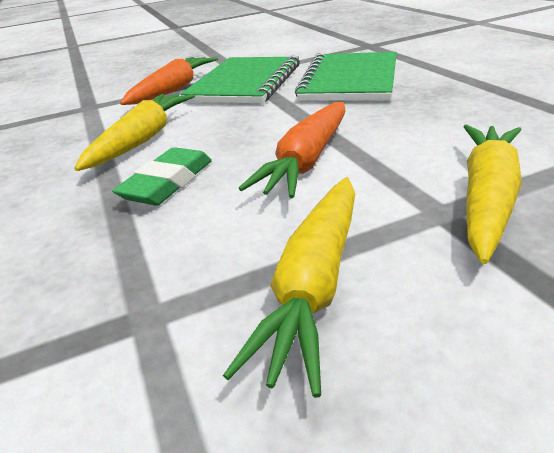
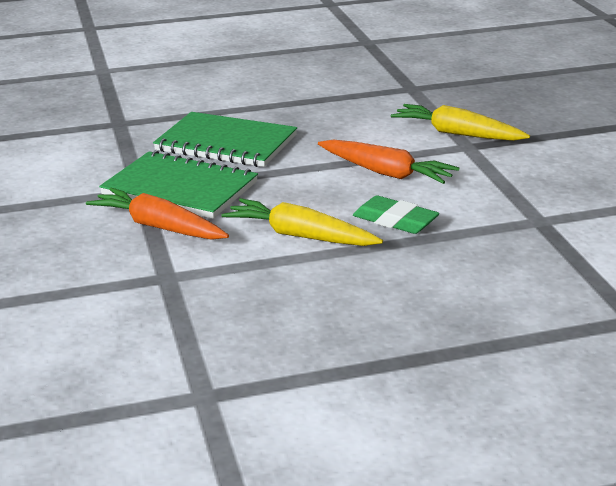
camera: 85 degrees left, 5 degrees down
(315, 283) = (521, 180): yellow carrot -> none

